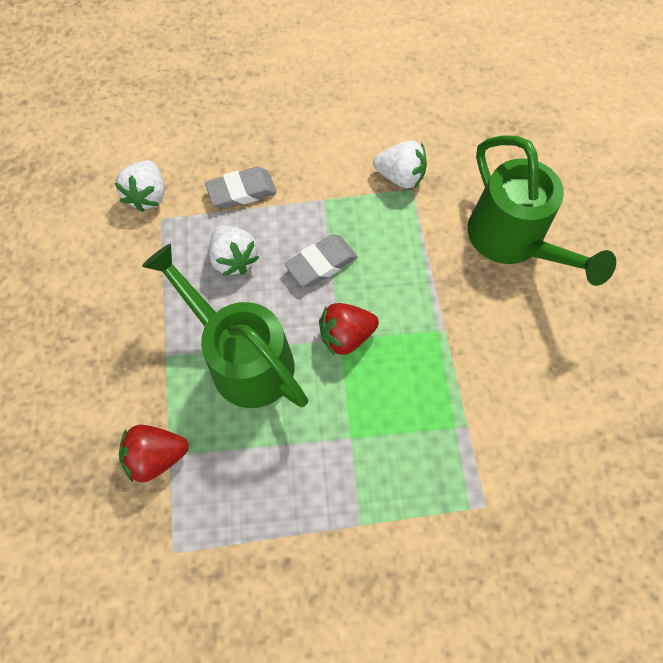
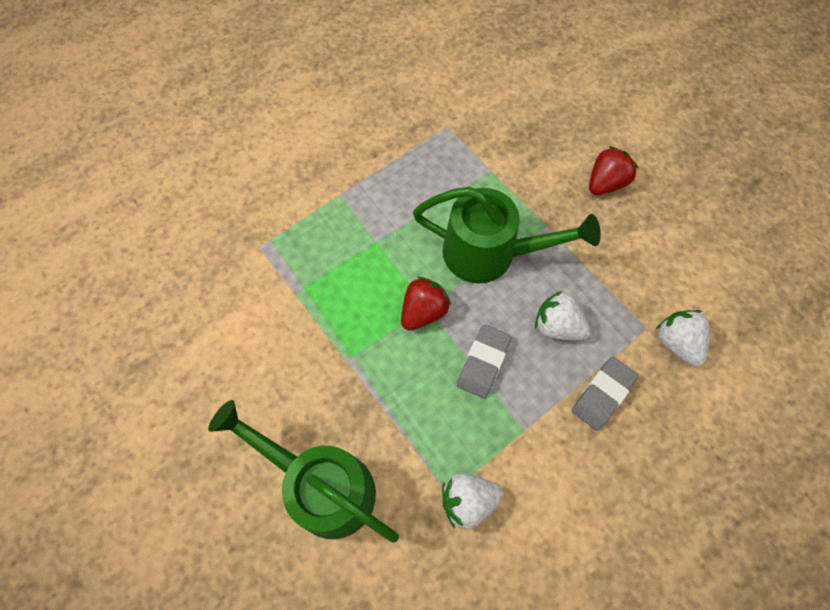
camera: 150 degrees right, 0 degrees up
(157, 456) = (498, 166): red strawberry -> red strawberry (605, 183)

